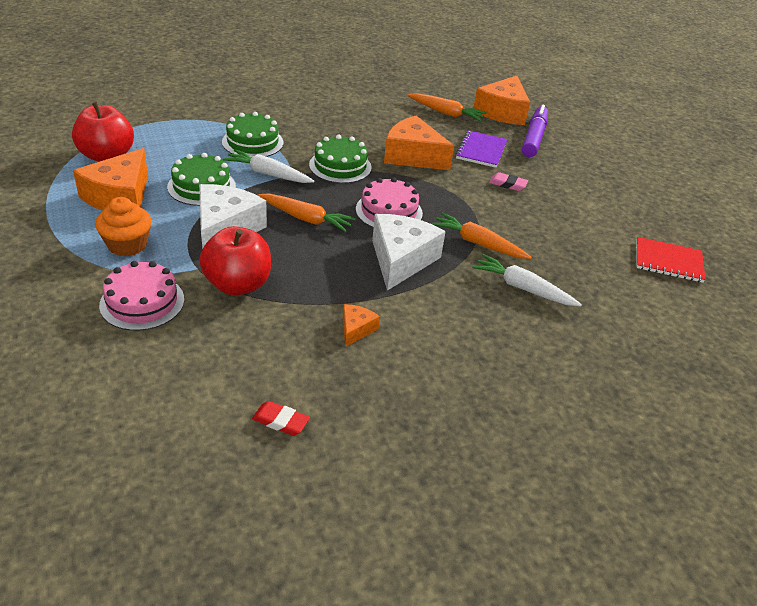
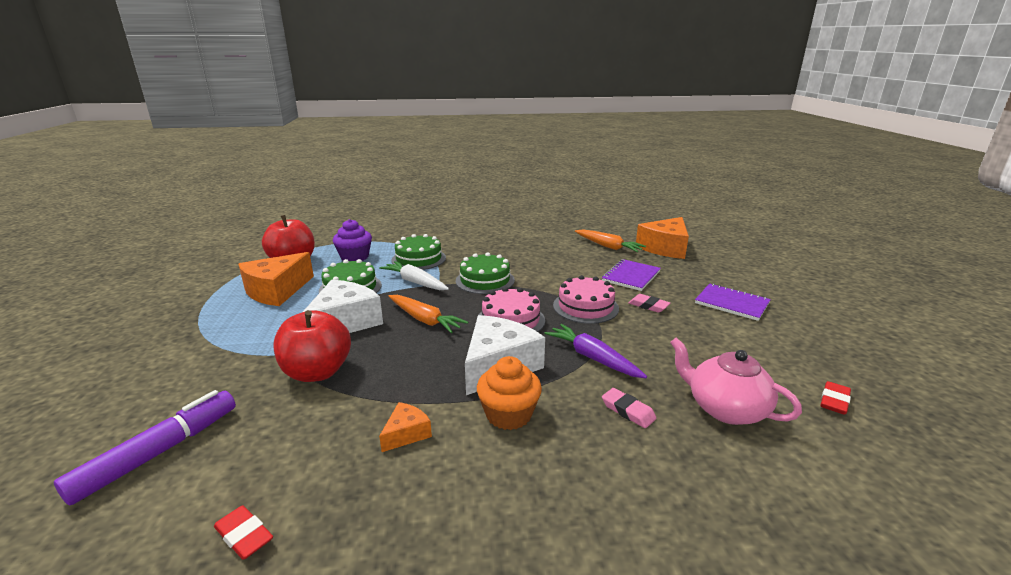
camera: 20 degrees right, 15 degrees down
(127, 245) = (249, 328): orange cupcake -> orange cupcake (509, 414)
(142, 302) = (217, 378): pink cake -> pink cake (585, 307)
(177, 144) = (355, 257): none -> purple cupcake
(412, 156) = (559, 277): orange cheese -> none
(478, 243) = (592, 358): orange carrot -> purple carrot
(522, 288) = (628, 411): white carrot -> pink eraser
(533, 138) = (691, 269): purple marker -> purple marker (158, 453)
(578, 175) = (732, 303): none -> purple notebook
(593, 277) = (725, 408): none -> pink teapot
(668, 261) = (834, 401): red notebook -> red eraser

